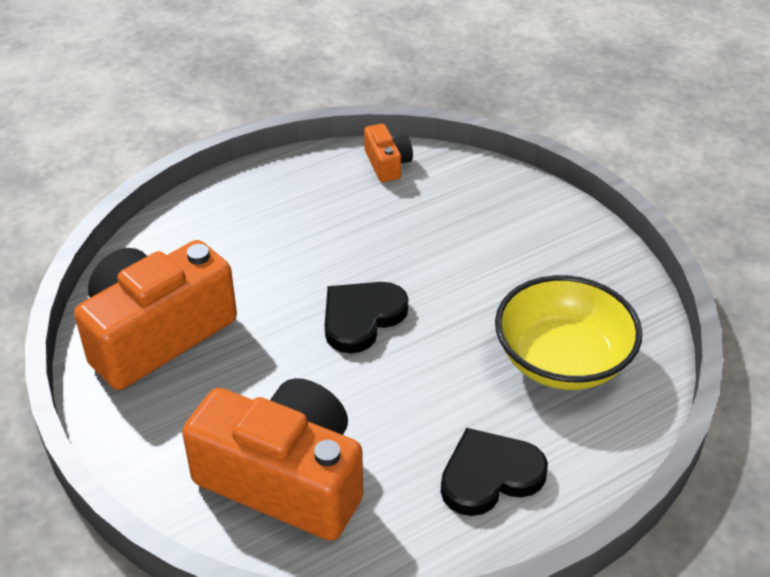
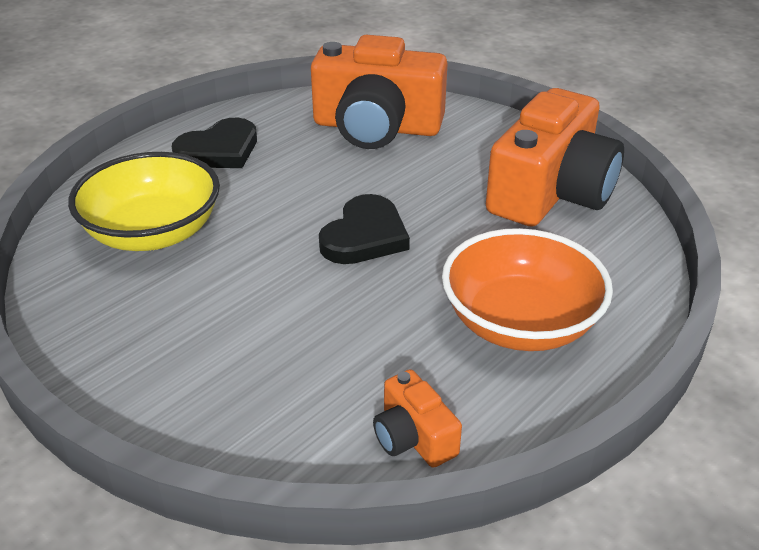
camera: 165 degrees right, 5 degrees down
(275, 218) = (520, 323): none -> orange bowl

